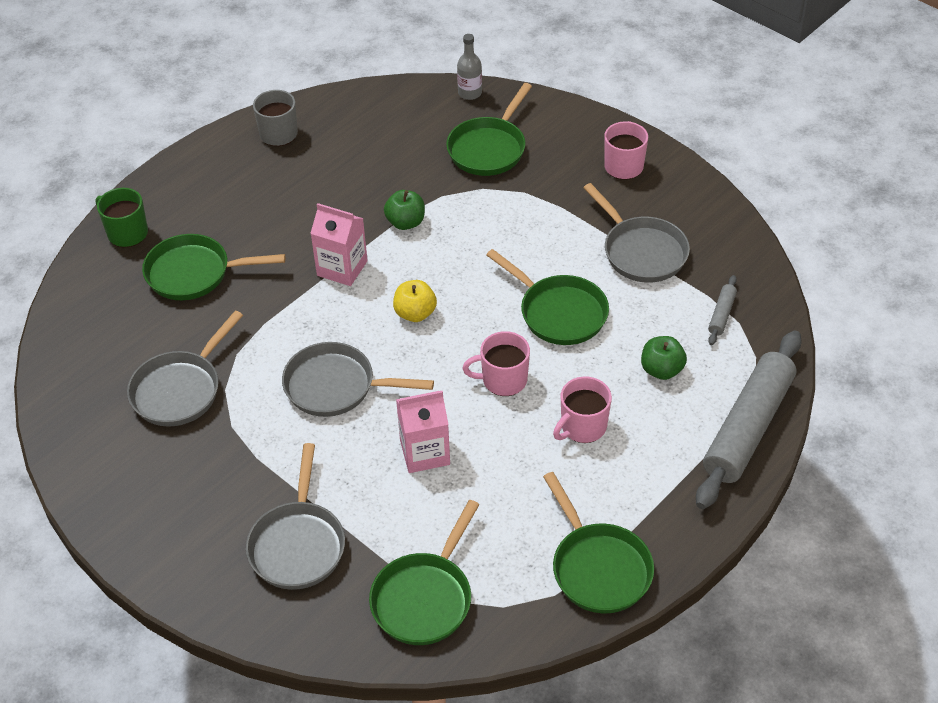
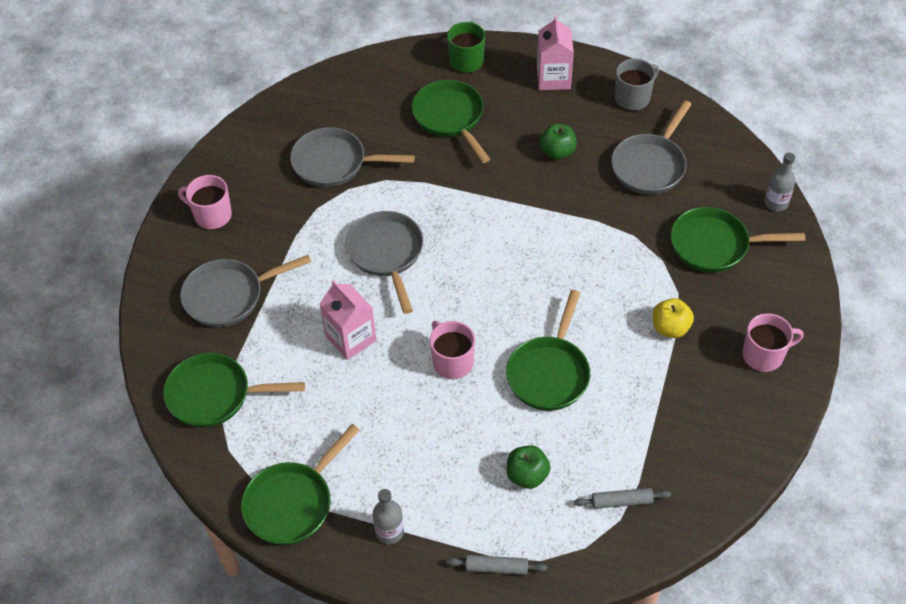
camera: 65 degrees right, 5 degrees up
(342, 268) = (510, 204): pink carton -> pink carton (553, 78)
(405, 222) = (587, 224): green apple -> green apple (557, 152)
(415, 313) = (490, 273): yellow apple -> yellow apple (670, 328)
(582, 427) = (431, 438): pink mug -> pink mug (211, 215)
(641, 251) = (661, 409): grey pan -> grey pan (650, 165)
(671, 496) = (389, 532): none -> grey bottle
(747, 427) = (496, 567): grey rolling pin -> grey rolling pin, size x0.42

